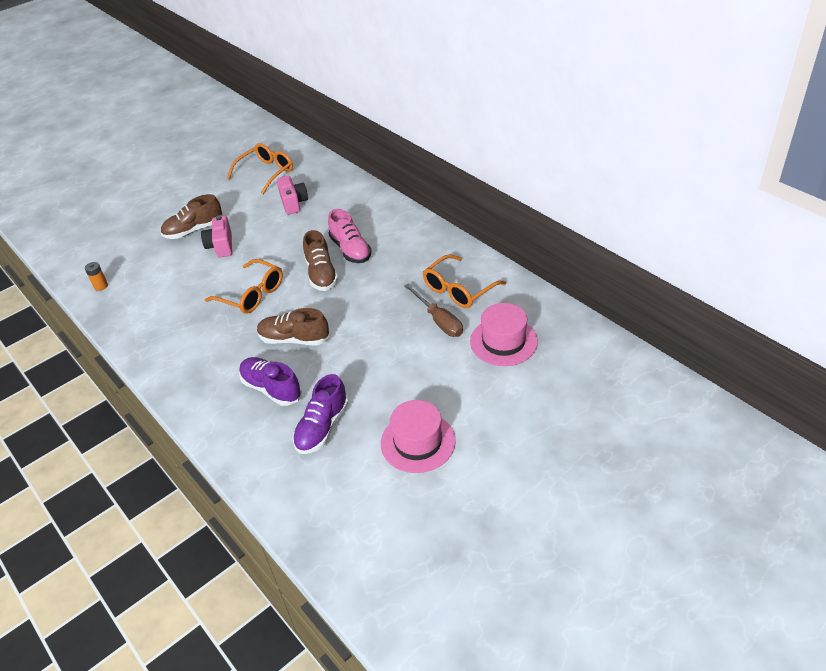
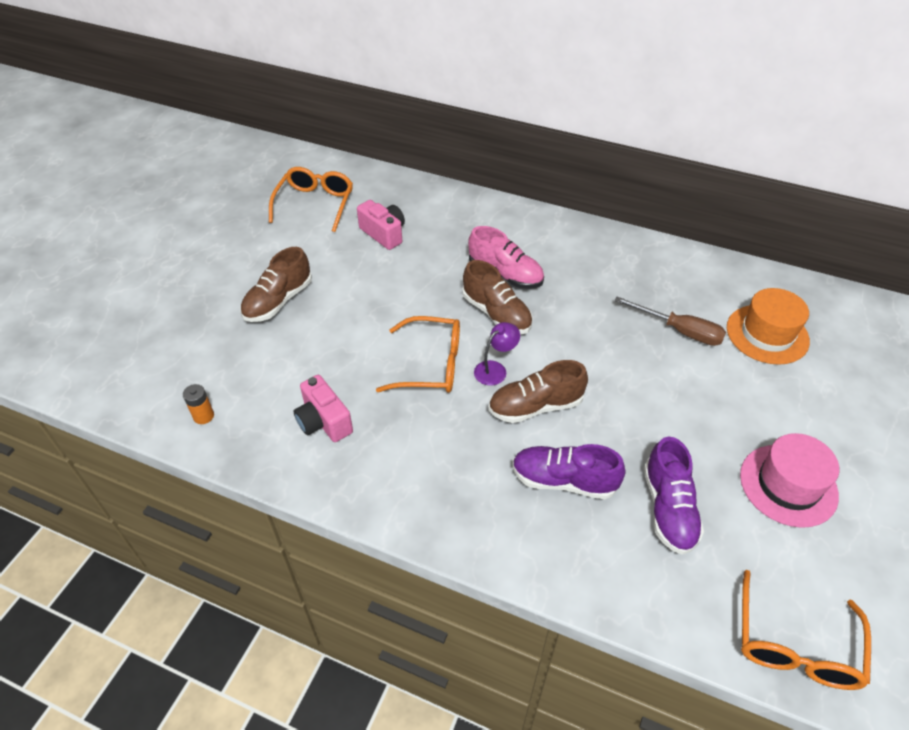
camera: 30 degrees left, 5 degrees up
(221, 246) = (334, 312): pink camera -> pink camera (323, 421)
(289, 309) = (495, 369): none -> purple lamp
(458, 290) = (668, 288): orange glasses -> orange glasses (795, 645)
(503, 341) = (767, 334): pink hat -> orange hat

